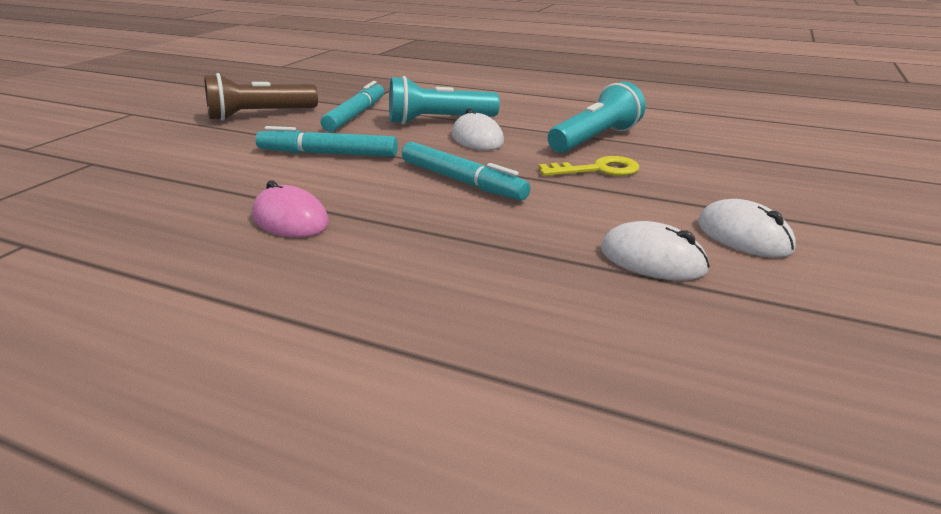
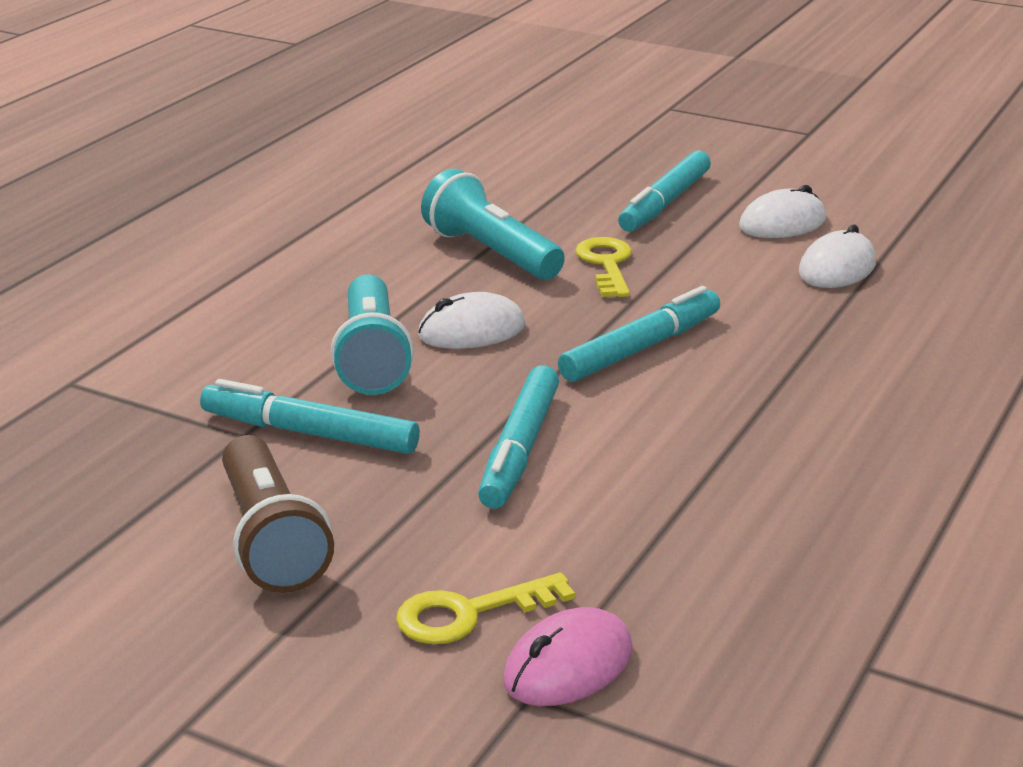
camera: 85 degrees left, 0 degrees up
(170, 149) = (469, 614): none -> yellow key
(290, 219) = (767, 461): pink mouse -> pink mouse (568, 666)
(740, 187) = (664, 203): none -> turquoise marker

